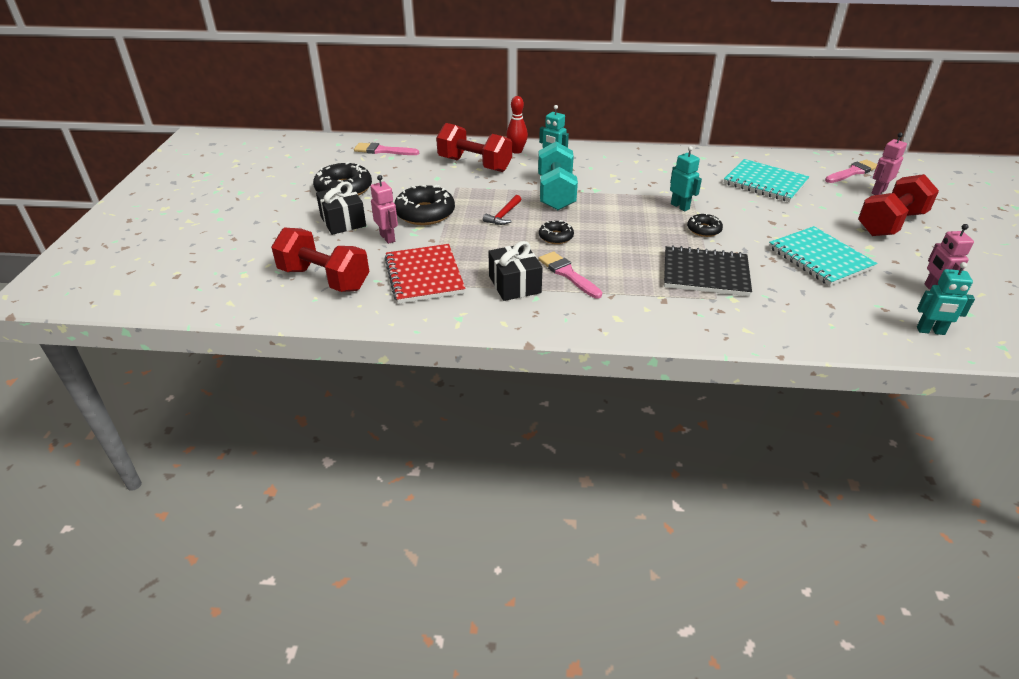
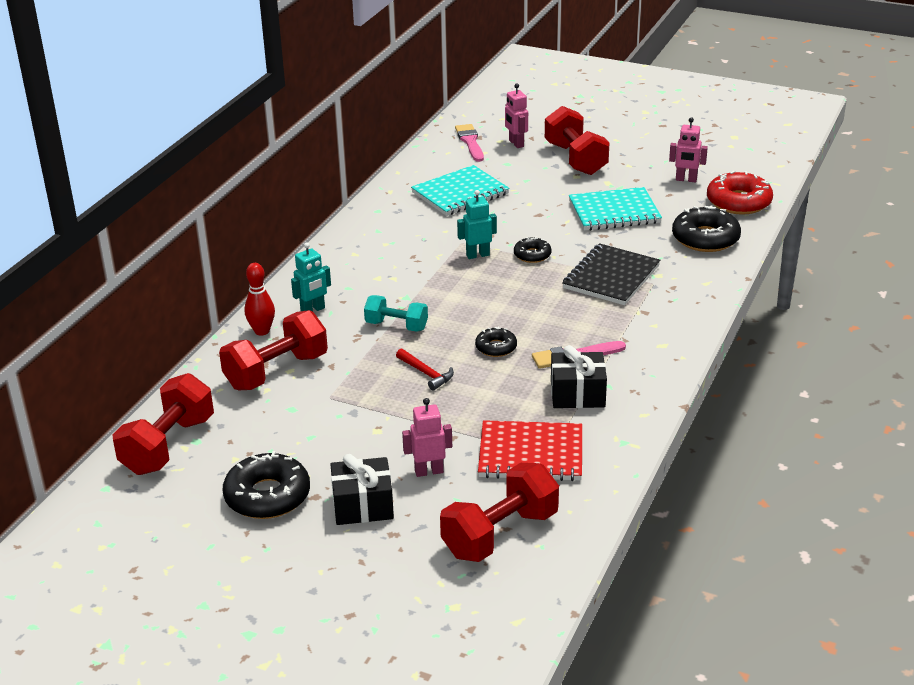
camera: 70 degrees left, 5 degrees down
(383, 151) = (168, 445): pink brush -> red dumbbell
(425, 213) = (384, 433): black donut -> black donut (705, 238)
(556, 193) = (396, 326): turquoise dumbbell -> turquoise dumbbell, size x0.61
(930, 331) = (738, 202): turquoise robot -> red donut

